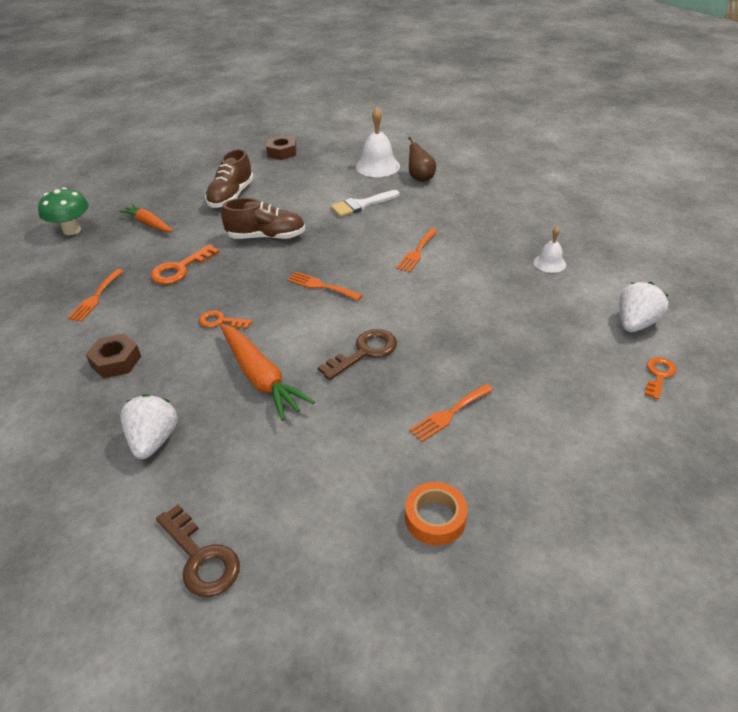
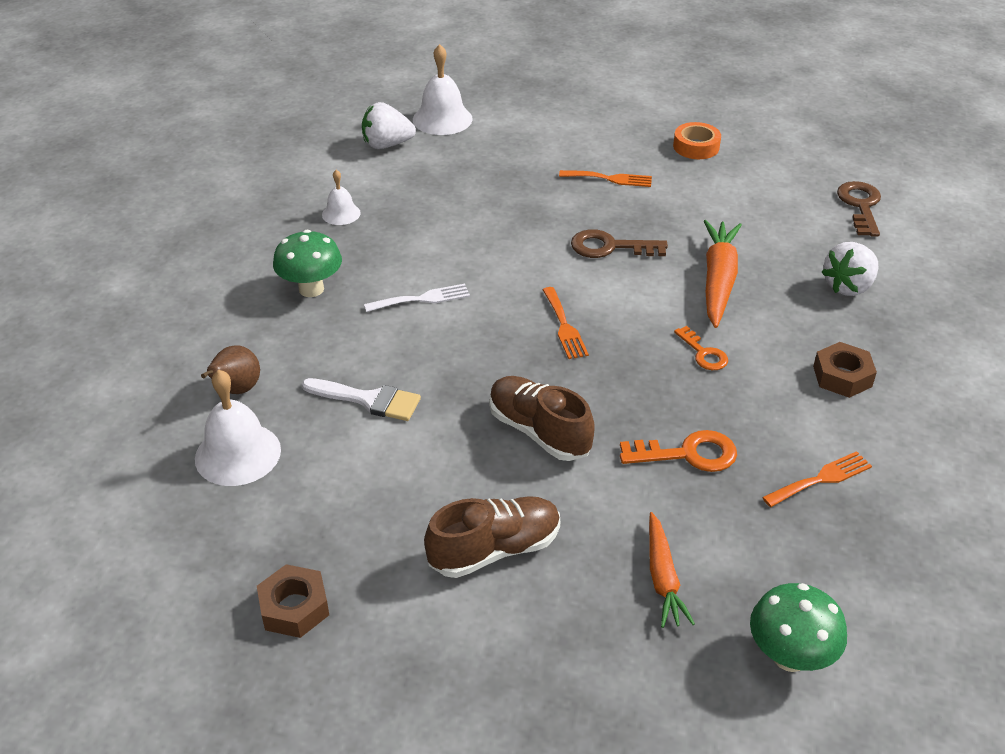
camera: 135 degrees left, 0 degrees up
(417, 252) = (422, 299): orange fork -> white fork
(476, 223) = (311, 289): none -> green mushroom
(658, 375) = (442, 119): orange key -> white bell

